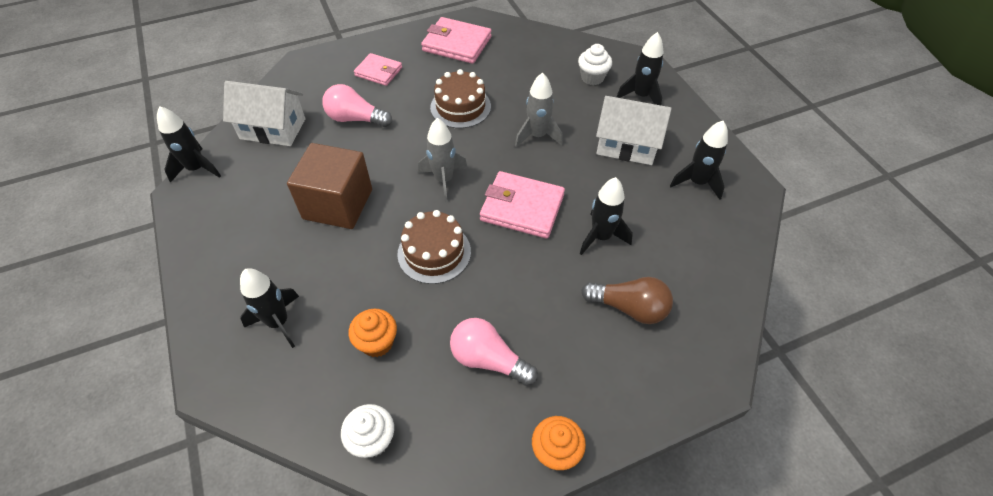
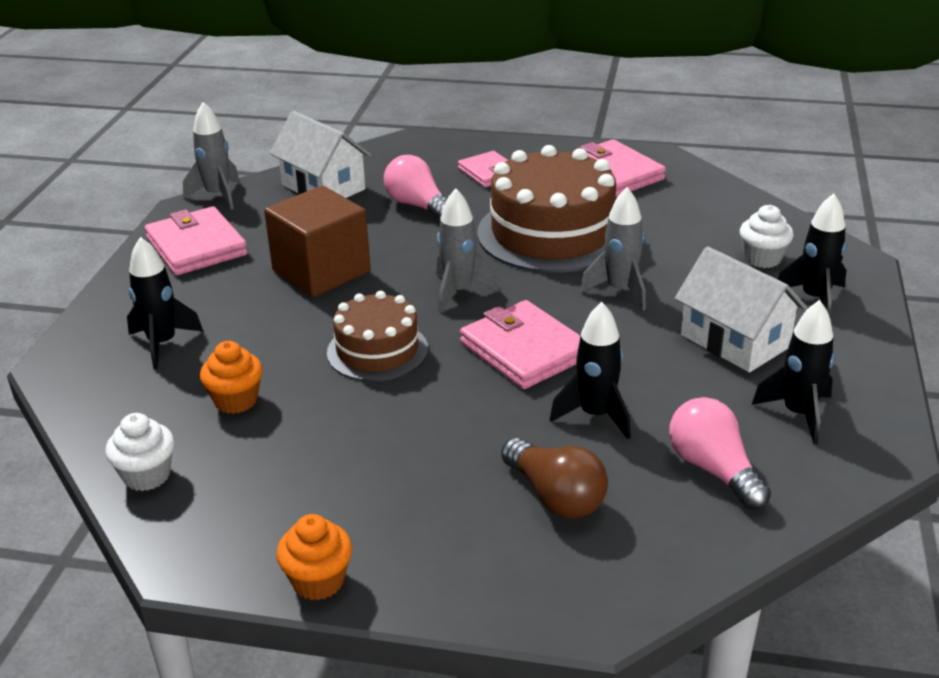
camera: 35 degrees right, 20 degrees down
(197, 169) = (218, 196): black rocket -> grey rocket
(223, 223) = (196, 246): none -> pink wallet
(460, 107) = (552, 233): brown cake -> brown cake, size x1.72
(488, 360) = (334, 467): pink light bulb -> pink light bulb (713, 470)

